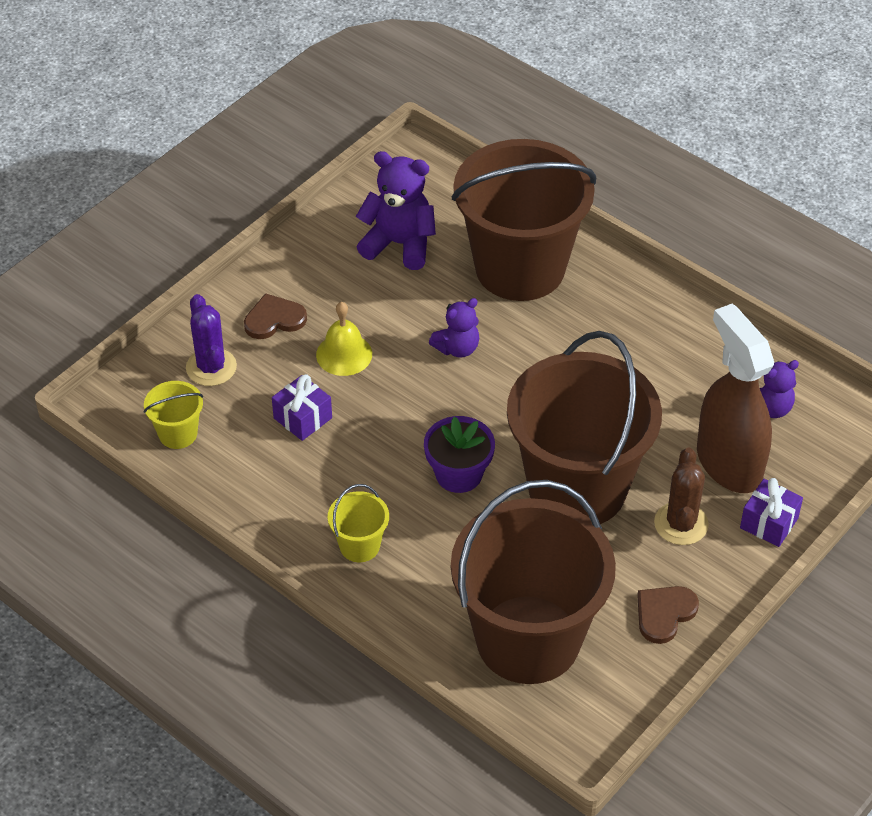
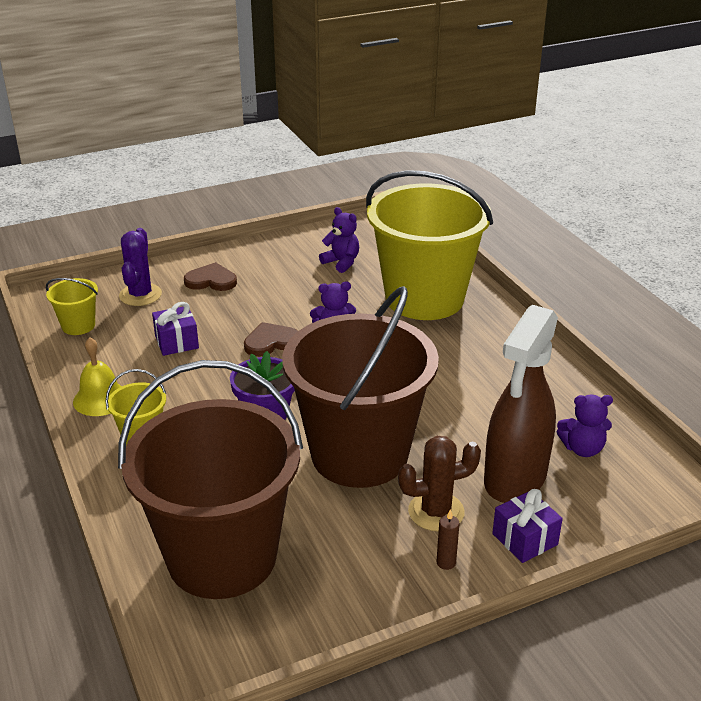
camera: 25 degrees right, 15 degrees down
(344, 354) = (243, 313): yellow bell -> yellow bell (100, 399)
(399, 244) = (341, 262): purple teddy bear -> purple teddy bear, size x0.61
(520, 268) = (424, 298): brown bucket -> yellow bucket
(664, 614) = (367, 581): brown heart -> brown heart (271, 342)
(681, 524) = (436, 512): brown cactus -> brown cactus turned 45 degrees clockwise
(717, 571) = (446, 562): none -> brown candle
(728, 463) = (515, 478): brown spray bottle -> brown spray bottle turned 150 degrees counterclockwise

